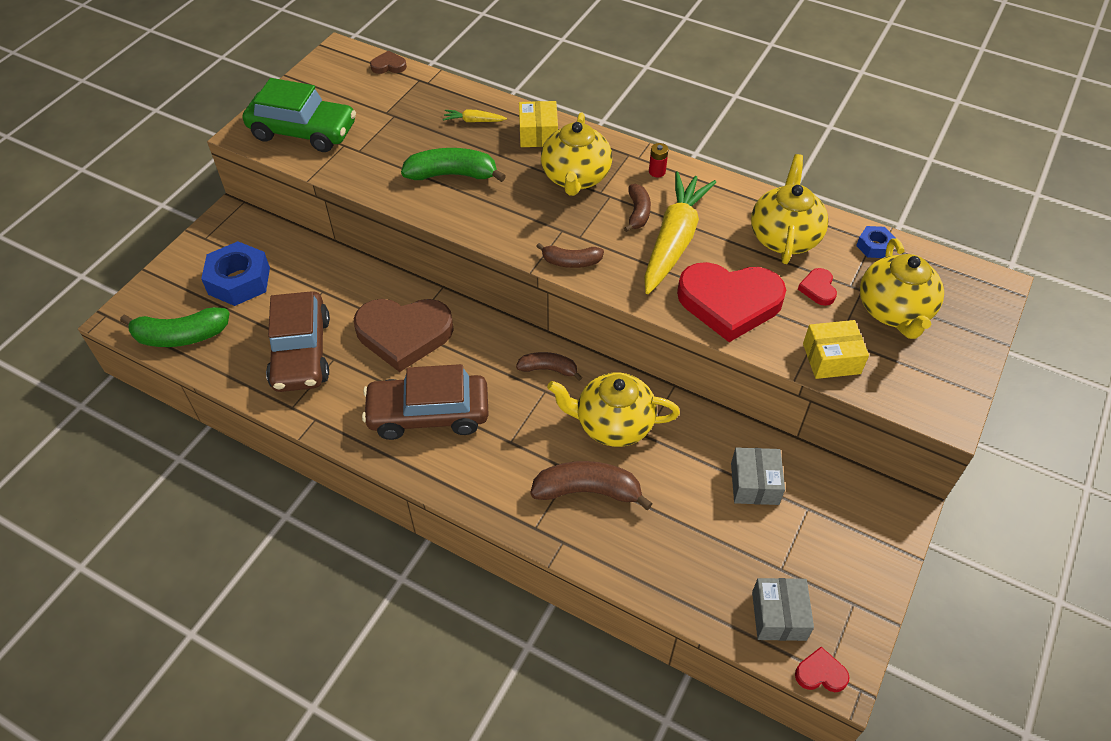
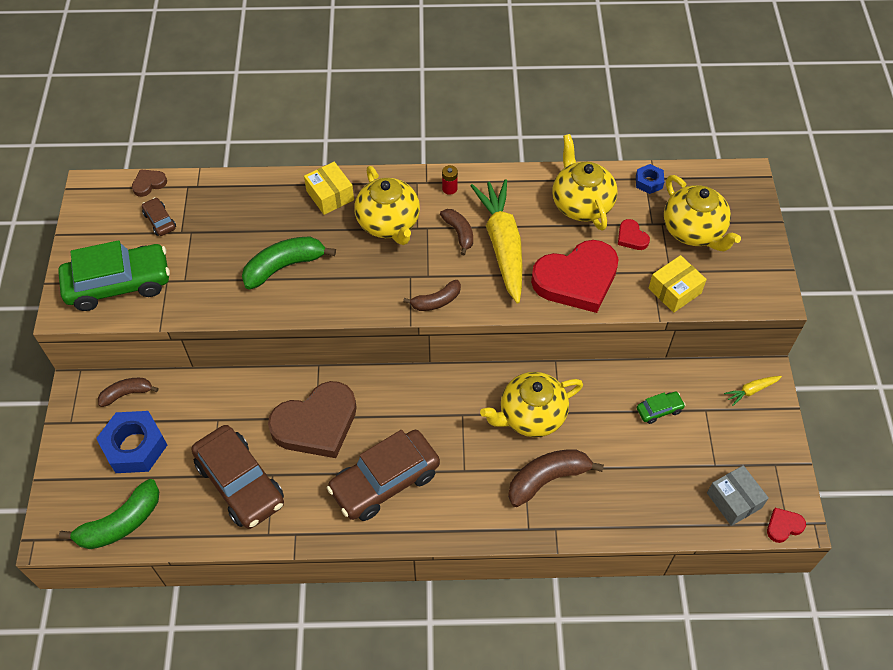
camera: 30 degrees left, 5 degrees up
(375, 97) = (160, 221): none -> brown car
(474, 121) = (266, 207): yellow carrot -> yellow carrot (751, 391)
(548, 369) = (453, 395): brown banana -> brown banana (127, 394)
(754, 484) = (659, 410): grey box -> green car

